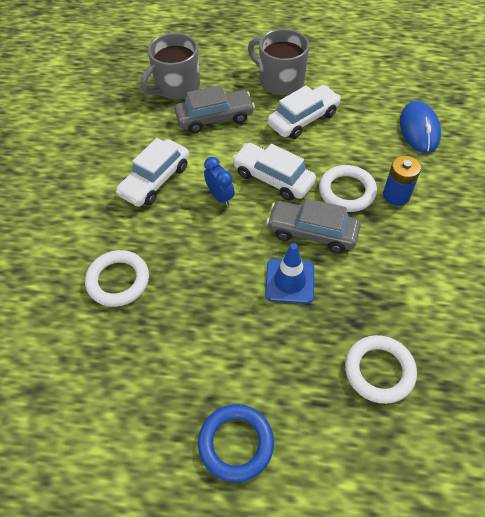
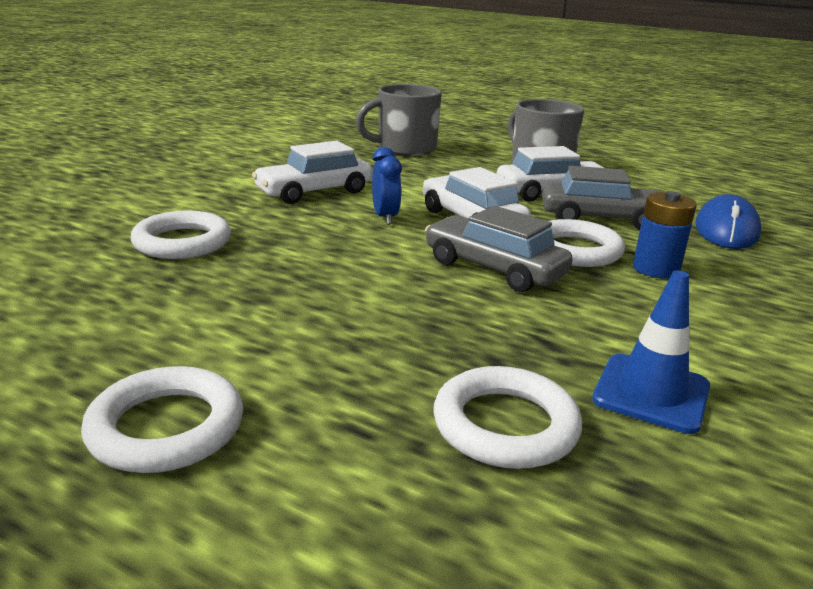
camera: 20 degrees right, 30 degrees down
(215, 118) = (432, 172): grey car -> grey car (601, 218)
(236, 443) = (166, 427): blue ring -> white ring
(289, 281) = (421, 298): blue traffic cone -> blue traffic cone (651, 393)

